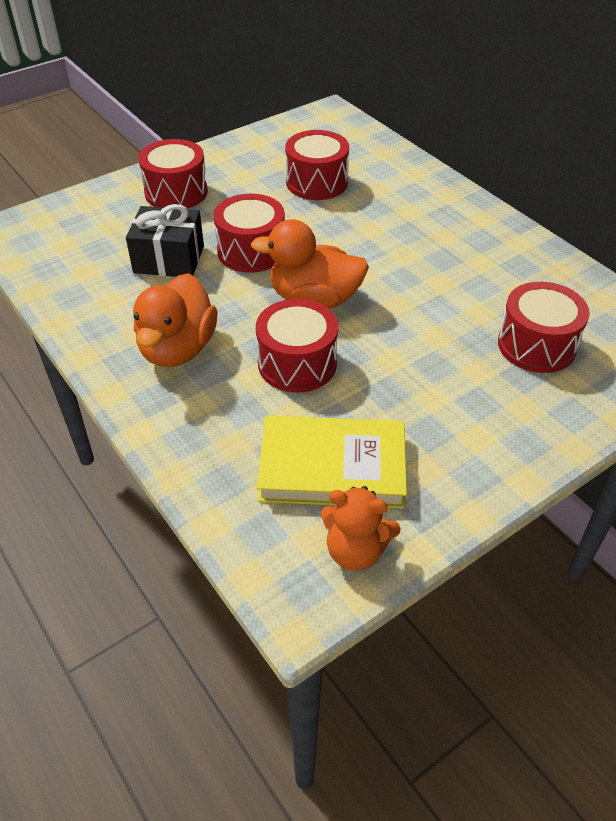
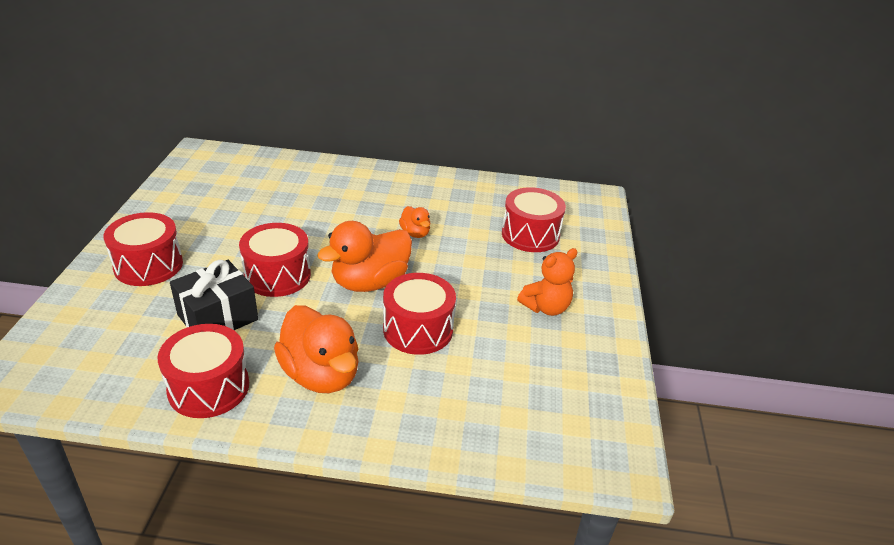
camera: 50 degrees left, 10 degrees down
(316, 182) = (259, 204): red drum -> red drum (209, 387)
(332, 467) = (527, 376): yellow book -> none
(355, 550) = (605, 412): orange teddy bear -> orange teddy bear (546, 307)
(416, 278) = (415, 233): none -> orange duck

